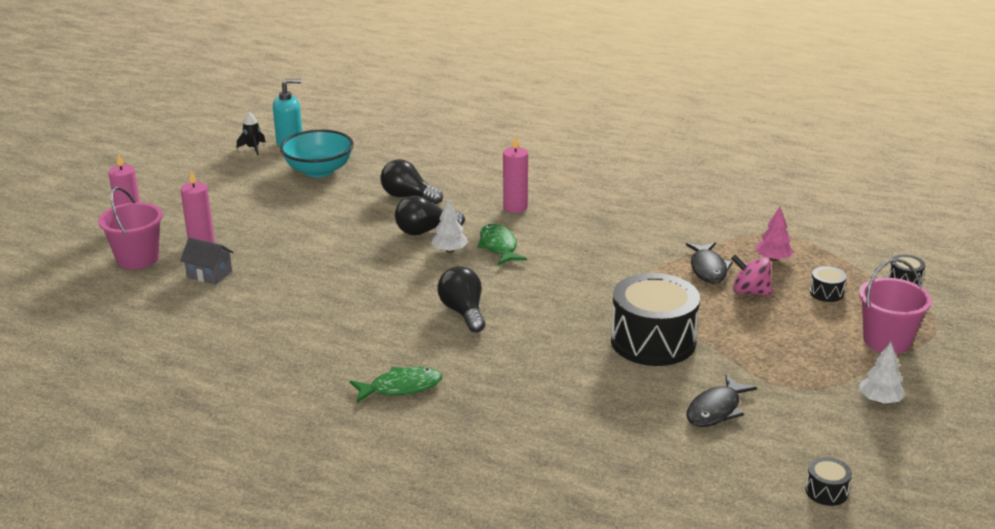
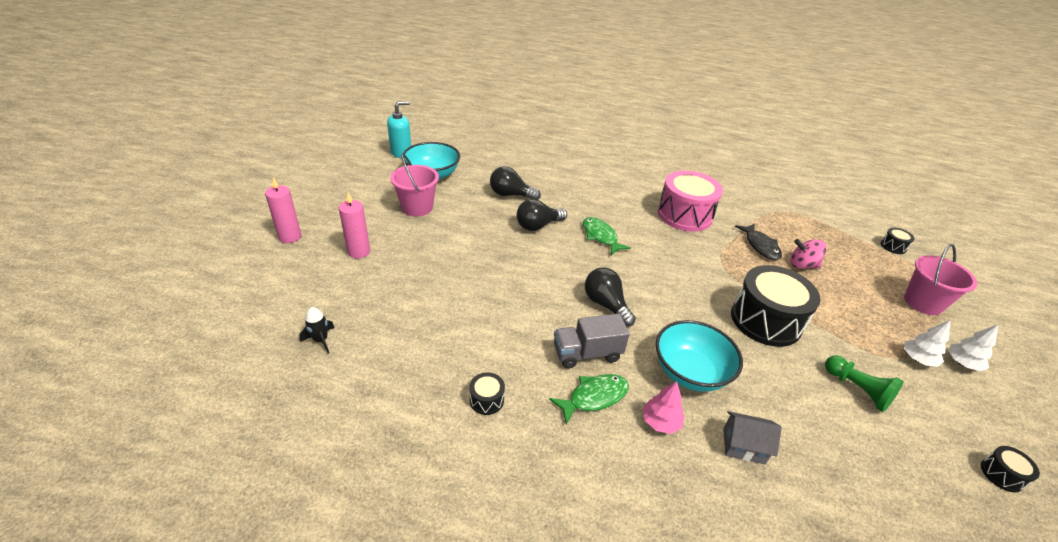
camera: 15 degrees left, 10 degrees up
(137, 259) = (304, 271): pink bucket -> pink bucket (417, 207)
(209, 274) = (375, 283): grey house -> grey house (743, 446)
(253, 148) = (373, 157): black rocket -> black rocket (321, 340)
(414, 352) = (587, 353): none -> grey truck
(449, 250) = (565, 243): white tree -> white tree (917, 359)
(515, 207) = (594, 200): pink candle -> none
(523, 378) = (690, 372): none -> turquoise bowl
(627, 230) = (684, 215): none -> pink drum
(716, 410) = (857, 389): black fish -> green pawn
(773, 259) = (797, 234): pink tree -> pink tree (660, 422)
(826, 293) = (852, 261): black drum -> black drum (486, 400)

